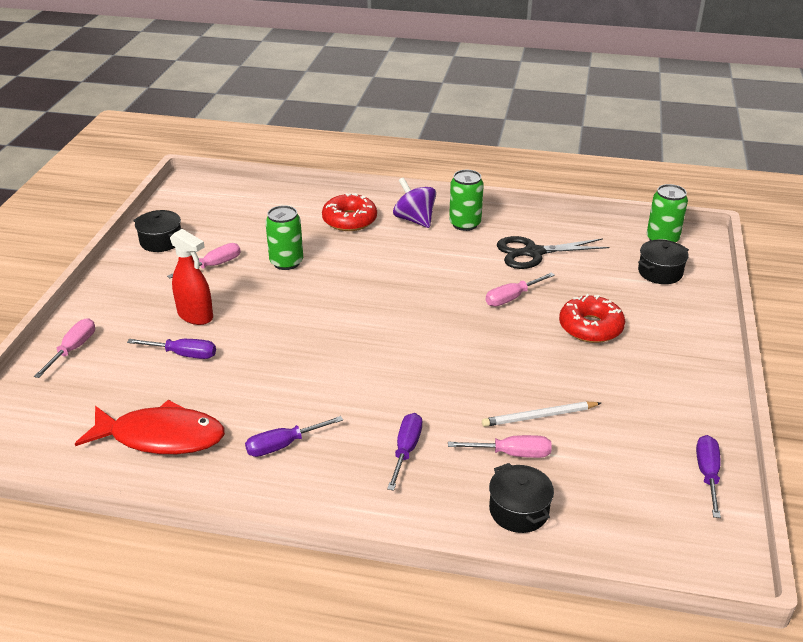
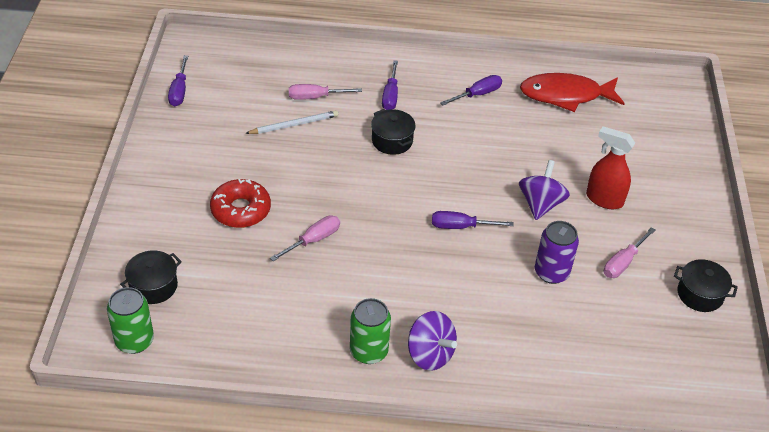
camera: 170 degrees right, 10 degrees up
(73, 349) = (683, 159): pink screwdriver -> none
(183, 354) = (590, 160): purple screwdriver -> purple screwdriver (461, 226)
(267, 315) = (540, 204): none -> purple spinning top
(286, 262) = (551, 272): green can -> purple can
(349, 220) = (507, 347): red donut -> none
(519, 510) = (311, 63): black pot -> black pot (392, 141)
(533, 253) = (289, 306): black scissors -> none

